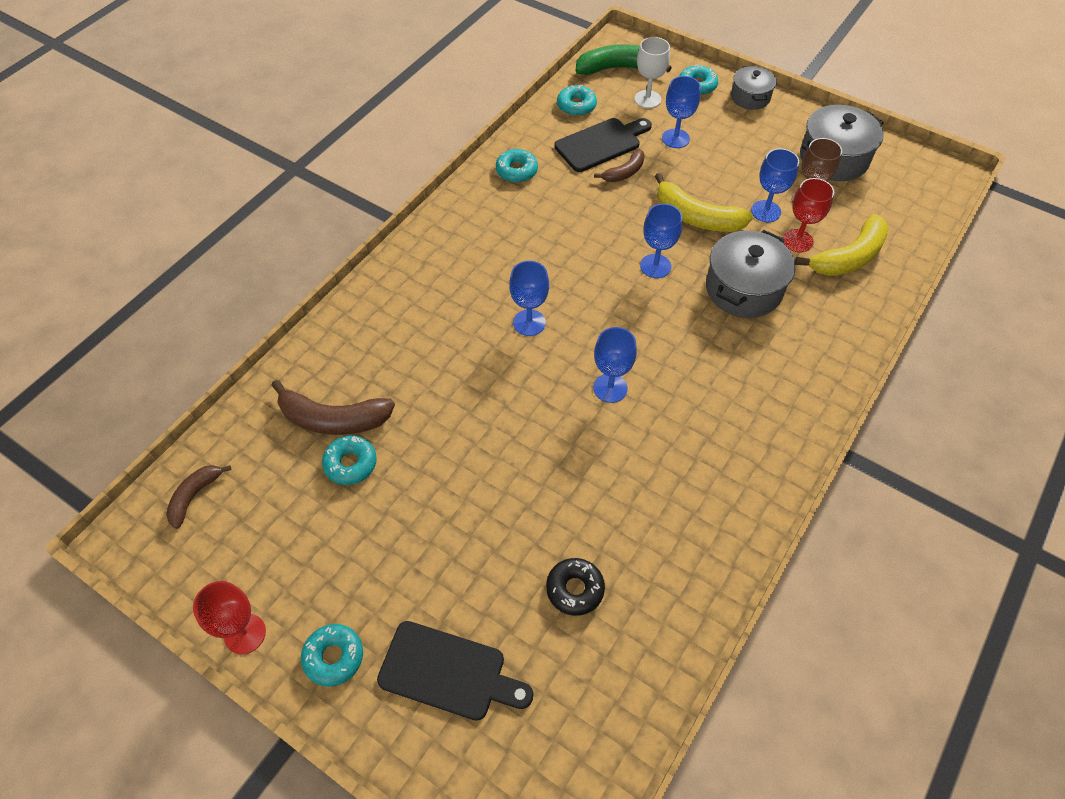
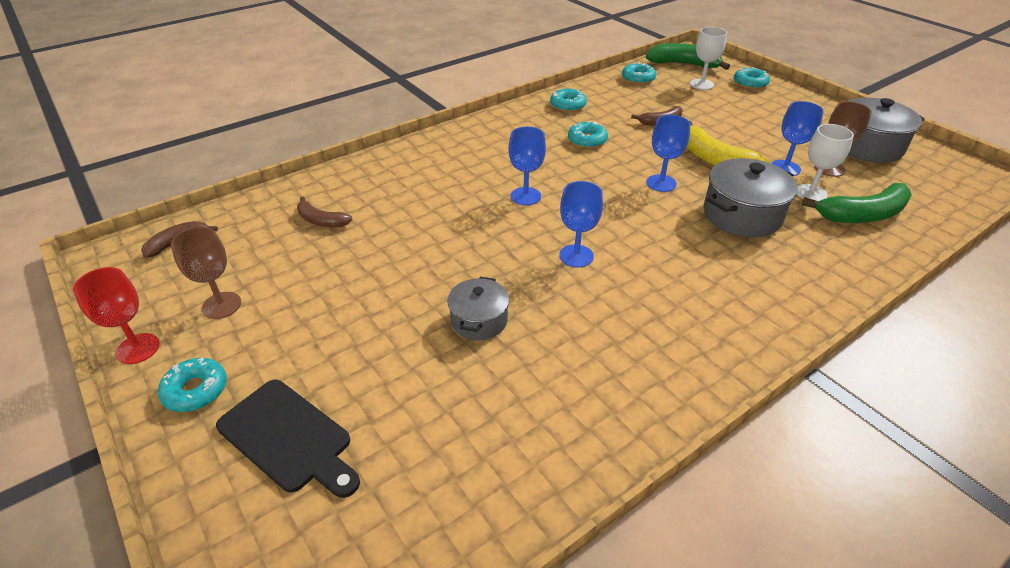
camera: 20 degrees right, 15 degrees down
(296, 557) = (221, 305): none -> brown goblet
(333, 419) = (321, 221): brown banana -> brown banana, size x0.59
(350, 464) = (314, 253): turquoise donut -> turquoise donut (587, 140)
(575, 589) = (456, 405): black donut -> none
(601, 144) = (648, 102): black cutting board -> none
(675, 138) = (716, 110): blue goblet -> none
(750, 97) = (797, 97): grey pot -> grey pot (479, 320)
(797, 241) = (811, 193): red goblet -> white goblet
(849, 257) = (862, 215): yellow banana -> green banana

